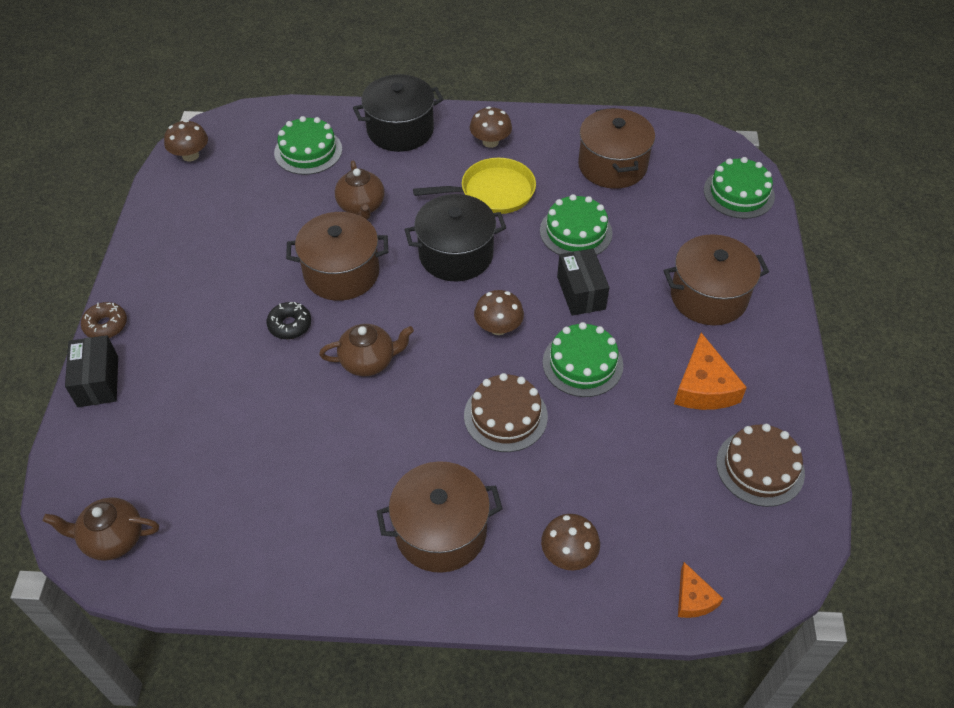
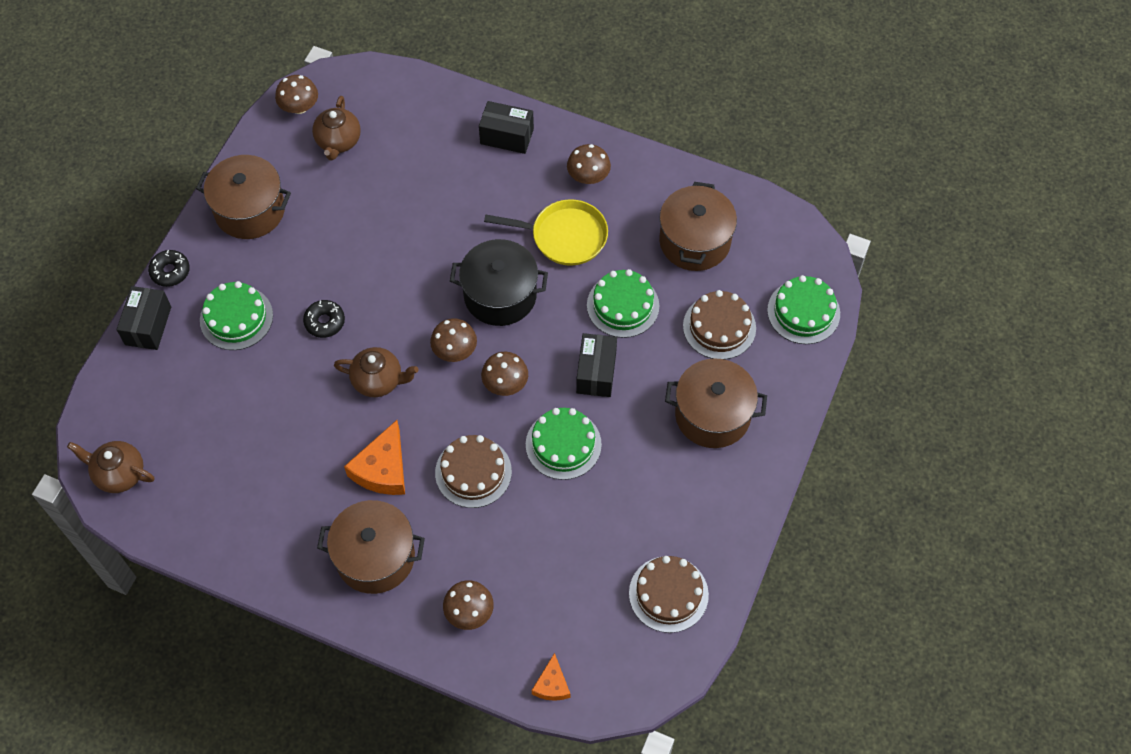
camera: 20 degrees right, 10 degrees up
(106, 325) = (170, 271): brown donut -> black donut
(308, 151) = (410, 135): green cake -> green cake (236, 318)
(341, 273) = (389, 282): brown pot -> brown pot (250, 210)
(361, 206) = (435, 215): brown teapot -> brown teapot (338, 142)
(400, 130) = (507, 136): black pot -> black box
(434, 313) = (455, 350): none -> brown mushroom
(672, 225) = (719, 327): none -> brown cake
(704, 387) = (660, 503): orange cheese -> orange cheese (383, 469)

